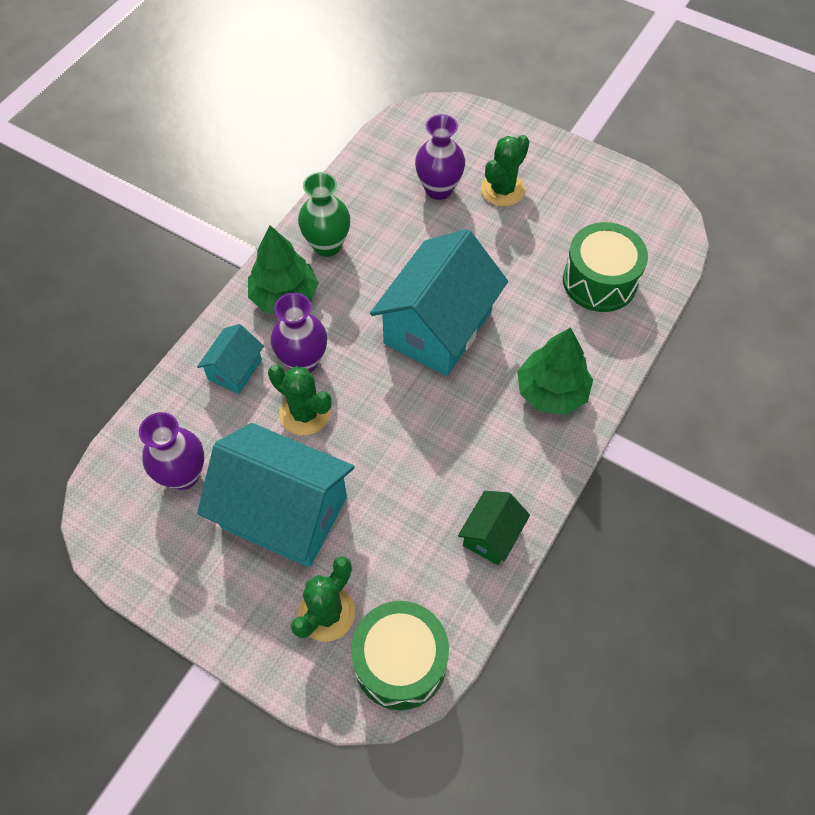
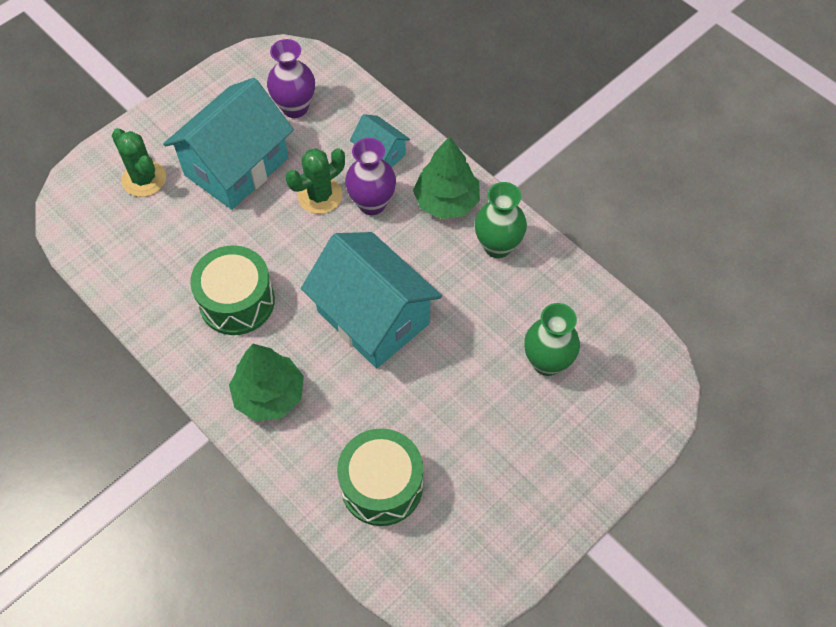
camera: 105 degrees right, 0 degrees up
(400, 662) = (86, 217): green drum -> green drum (237, 301)
(438, 189) = (547, 362): purple vase -> green vase
(491, 535) = (154, 305): green house -> none
(502, 190) = (531, 426): green cactus -> none

